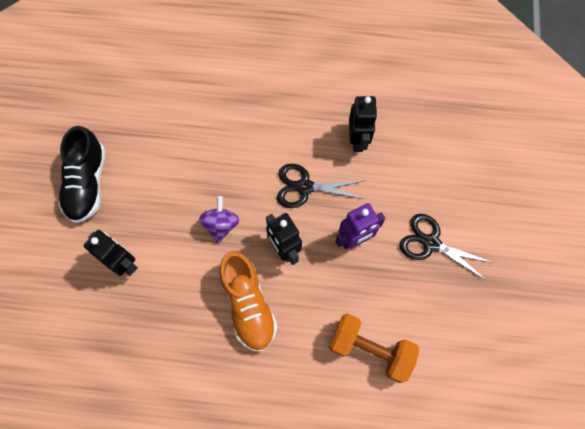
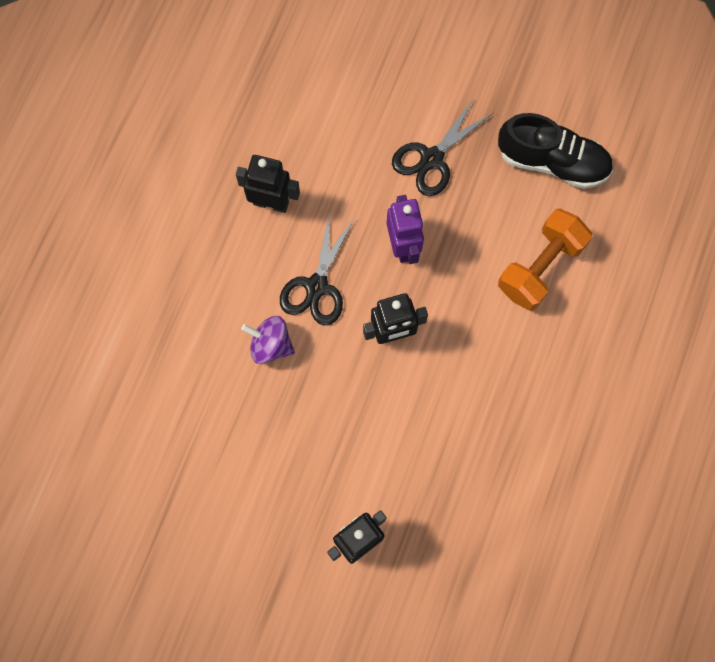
camera: 75 degrees left, 5 degrees up
(87, 183) = (229, 572): black shoe -> black shoe (552, 161)
(221, 225) = (339, 404): purple spinning top -> purple spinning top (270, 345)
(248, 305) = (453, 394): orange shoe -> none

